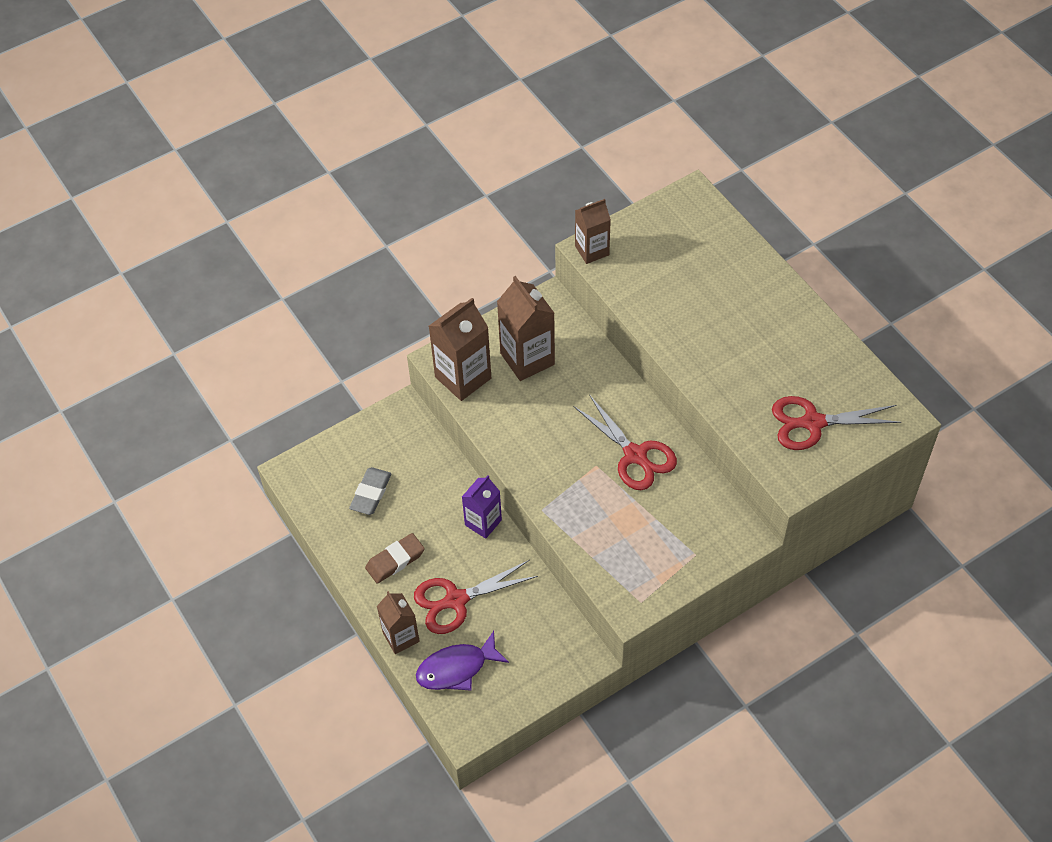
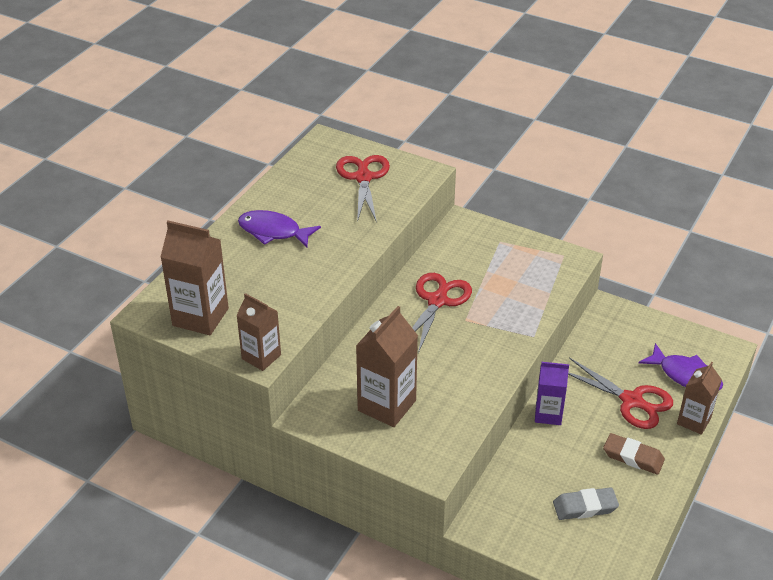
camera: 120 degrees left, 15 degrees down
(463, 377) = (441, 443): brown carton -> brown carton (200, 317)
(759, 316) = (273, 231): none -> purple fish
(812, 423) = (363, 177): red scissors -> red scissors turned 150 degrees counterclockwise

